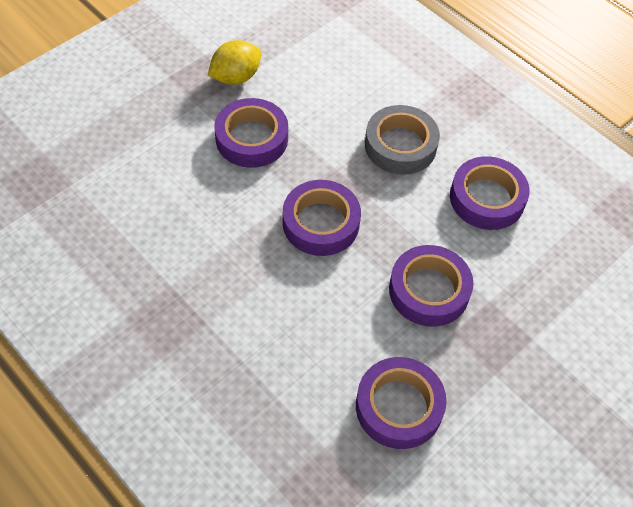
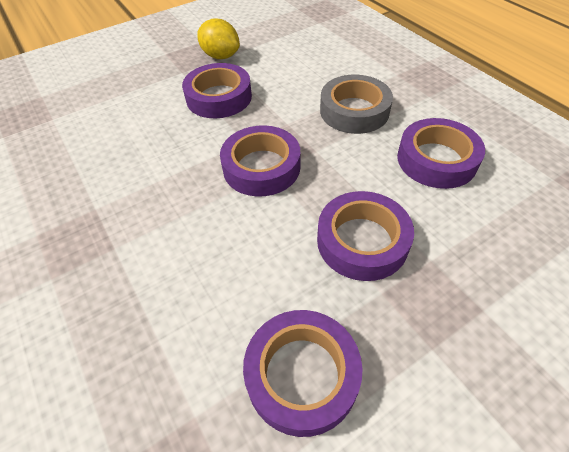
camera: 15 degrees right, 5 degrees down
(235, 77) = (221, 56): yellow lemon -> yellow lemon turned 60 degrees clockwise

